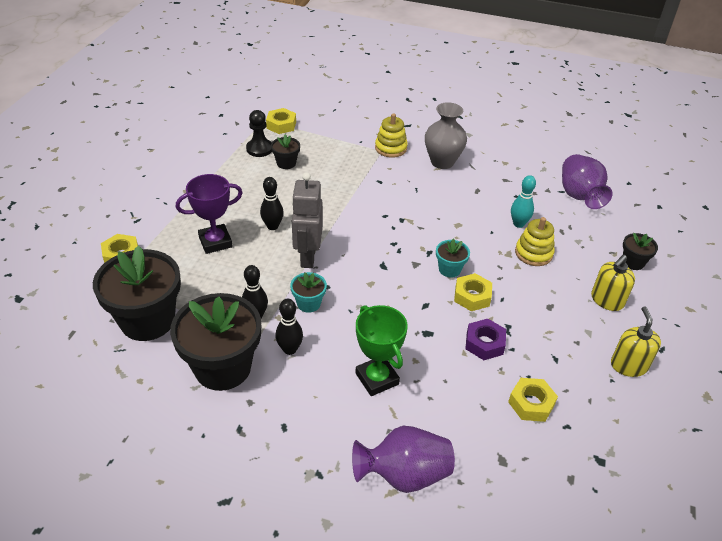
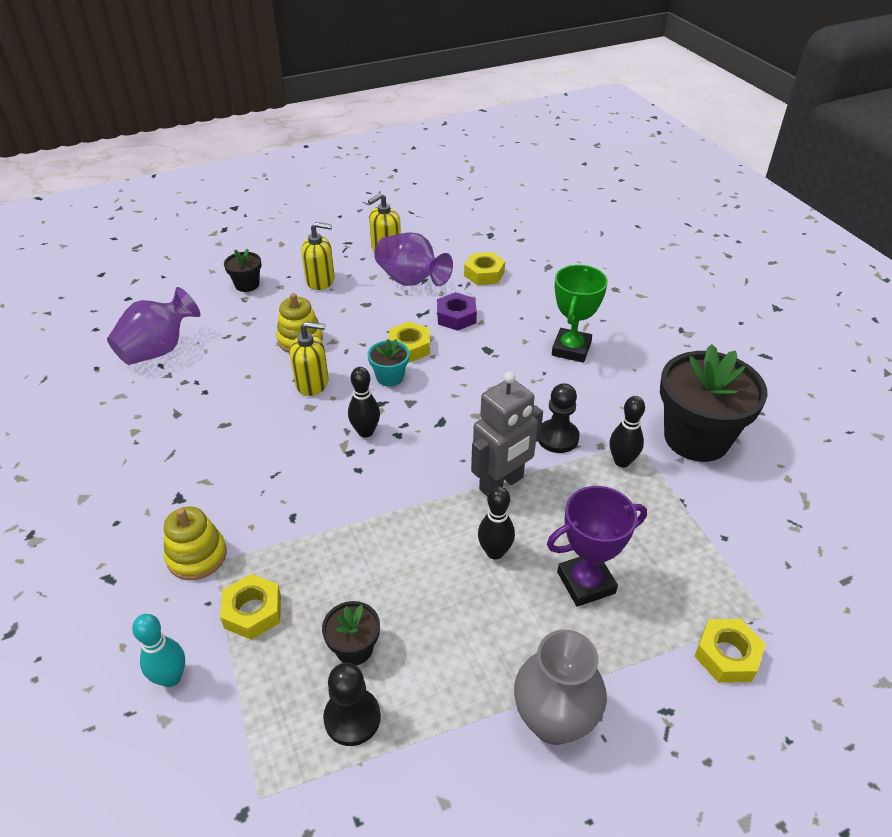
camera: 130 degrees left, 0 degrees up
(147, 320) = (744, 535): black flower pot -> none
(215, 242) = (586, 583): purple trophy -> purple trophy turned 45 degrees counterclockwise
(281, 125) = (251, 751): yellow nut -> yellow nut (253, 611)
(290, 349) = (619, 412): black bowling pin -> black bowling pin (365, 432)
(309, 303) = (557, 437): turquoise flower pot -> black pawn
(404, 475) = (621, 296): purple vase -> purple vase (411, 281)
(442, 162) = (186, 485): grey vase -> grey vase (554, 721)
(479, 236) = (312, 383): none -> yellow soap dispenser
(518, 224) = (260, 368): turquoise bowling pin -> turquoise bowling pin (171, 677)

